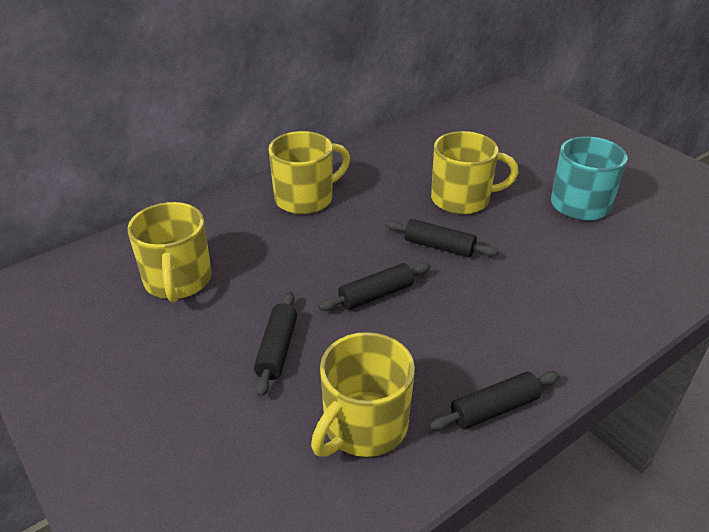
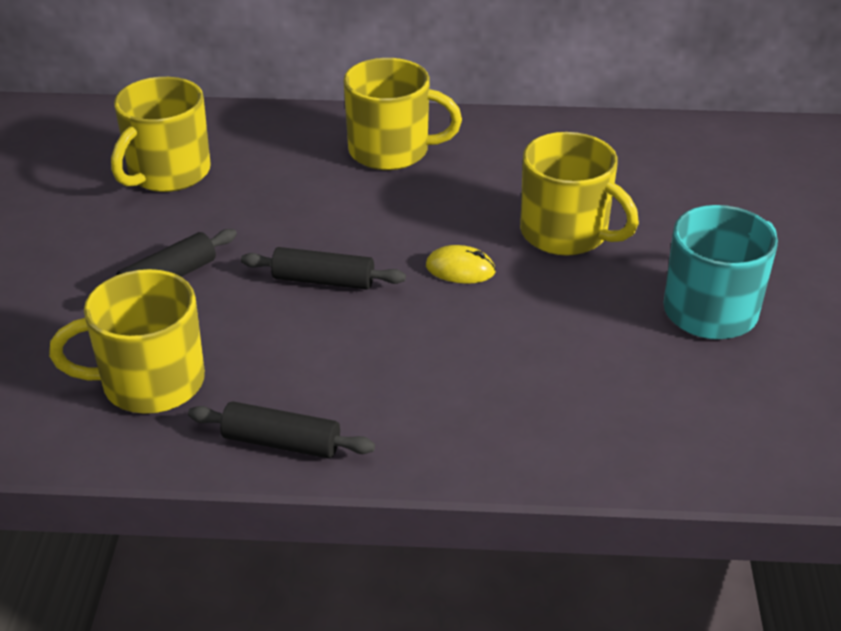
camera: 40 degrees right, 0 degrees up
(439, 246) = (460, 269): black rolling pin -> yellow mouse

